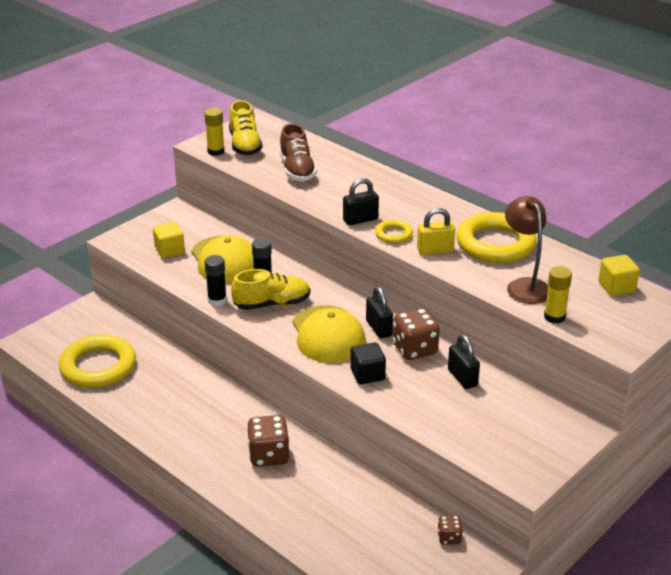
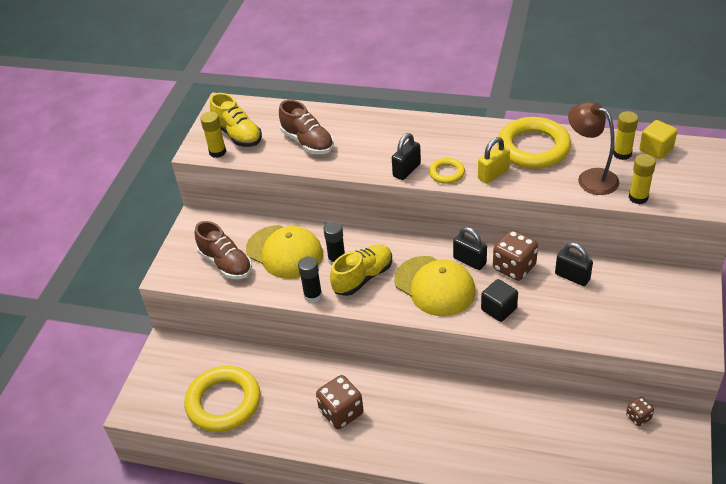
camera: 25 degrees left, 10 degrees up
(169, 250) = (226, 263): yellow cube -> brown shoe
(268, 455) = (442, 415): brown dice -> brown dice (341, 412)
(578, 278) = (622, 154): none -> yellow glue stick

